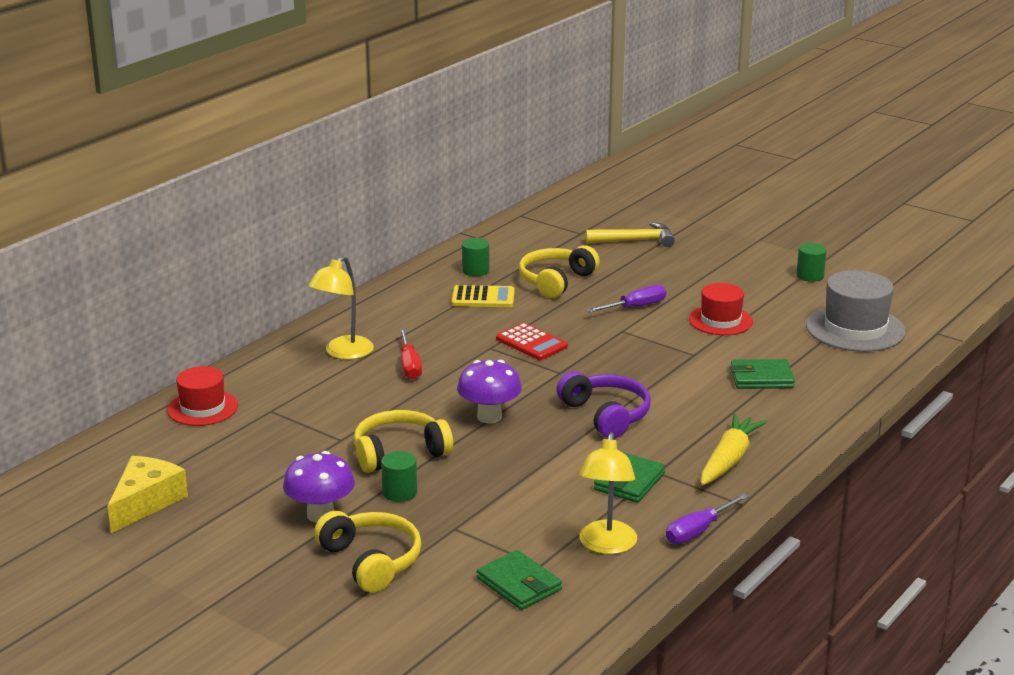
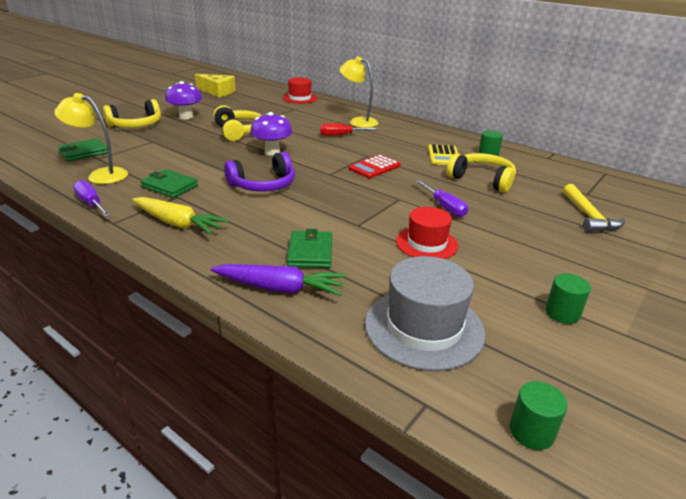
camera: 90 degrees right, 5 degrees up
(399, 492) = (196, 131): green cylinder -> green cylinder (531, 431)
(830, 390) = (280, 288): none -> purple carrot

